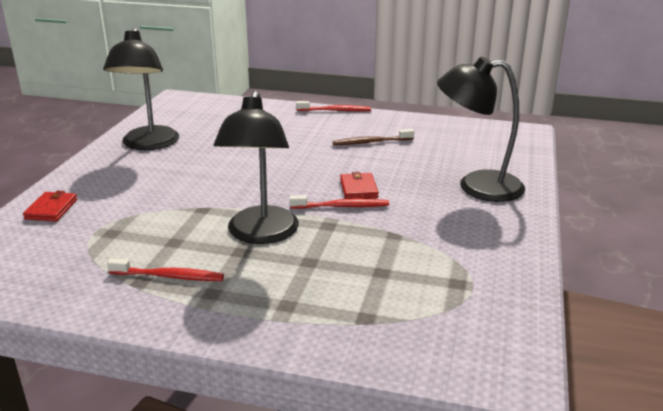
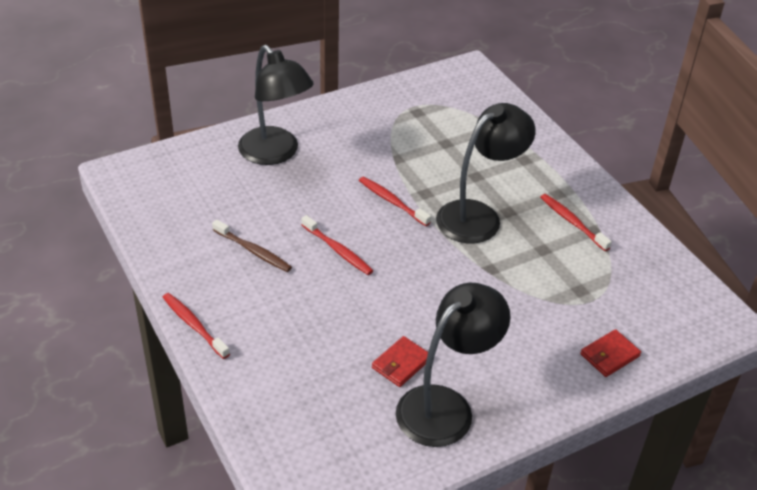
camera: 135 degrees left, 15 degrees up
(324, 166) = (338, 250): none -> red toothbrush
(358, 189) = (354, 208): red wallet -> red wallet (401, 364)

